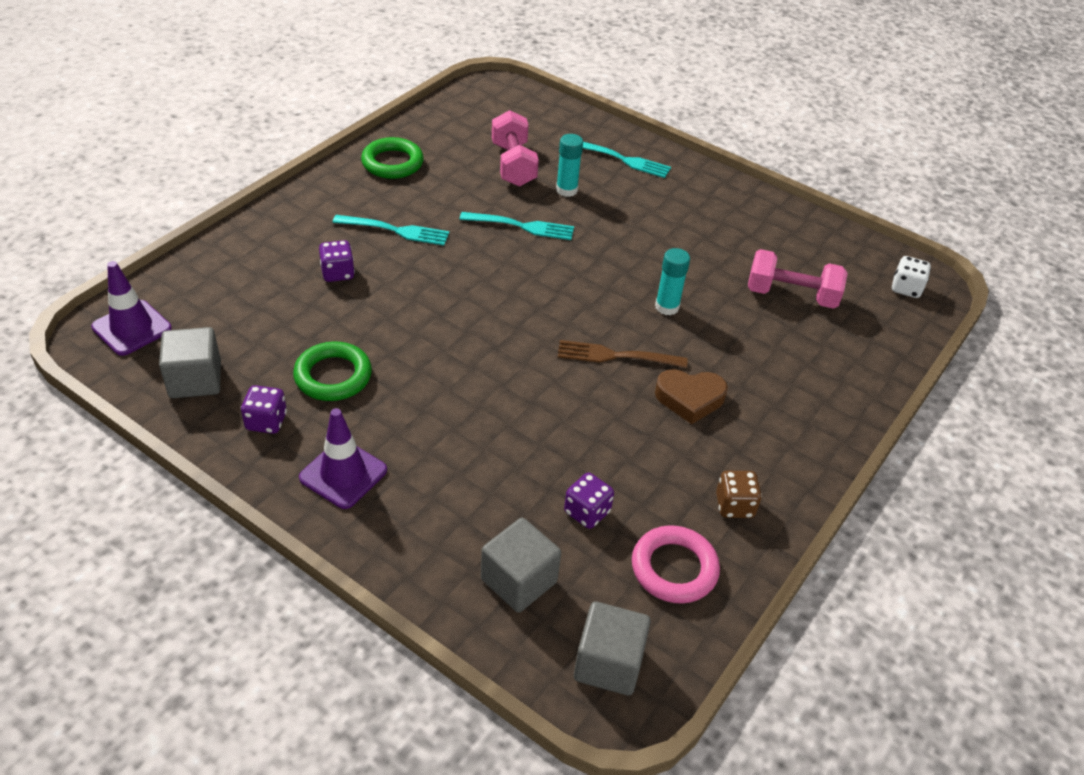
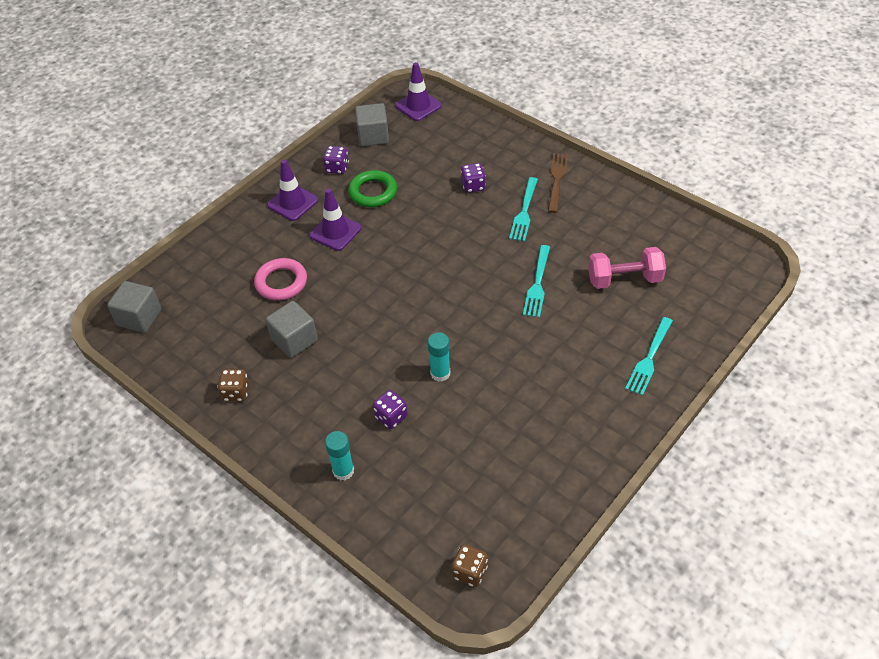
camera: 100 degrees right, 5 degrees up
(392, 163) = (612, 205): green ring -> none
(417, 415) = (335, 232): none -> purple traffic cone
(519, 580) = (202, 280): grey cube -> grey cube (294, 340)
(566, 190) = (593, 314): turquoise glue stick -> turquoise glue stick (343, 471)
(587, 512) = (245, 313): purple dice -> purple dice (391, 417)
(616, 356) = (385, 336): brown fork -> brown fork (557, 180)
(674, 568) = (194, 354): pink ring -> pink ring (281, 282)
(689, 399) = (337, 378): brown heart -> none
(791, 295) = (456, 467): pink dumbbell -> none
(906, 288) = (469, 572): white dice -> brown dice

